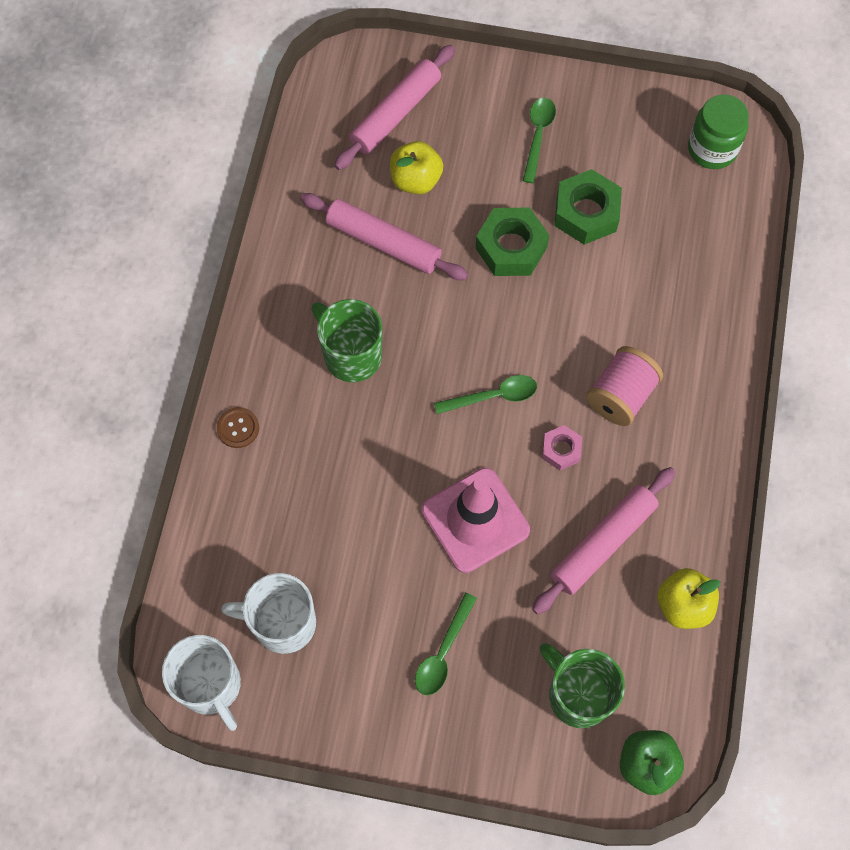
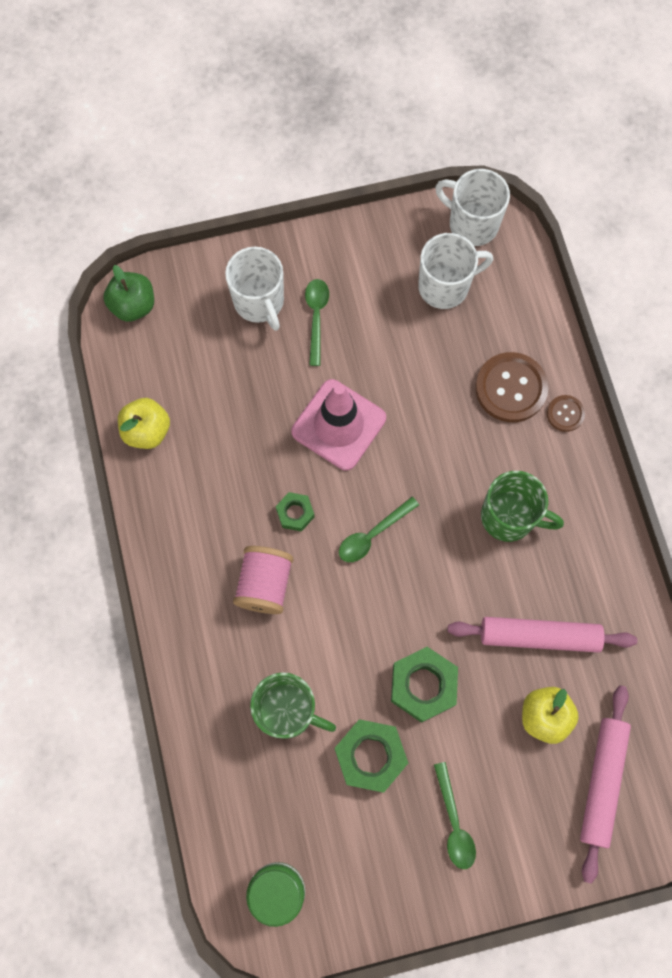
camera: 155 degrees right, 5 degrees up
(277, 478) = (511, 388): none -> brown button
(499, 700) = (259, 302): none -> white mug
(561, 450) = (295, 513): pink nut -> green nut
(578, 694) = (203, 331): green mug -> green mug (288, 710)
(603, 543) = (229, 451): pink rolling pin -> none

